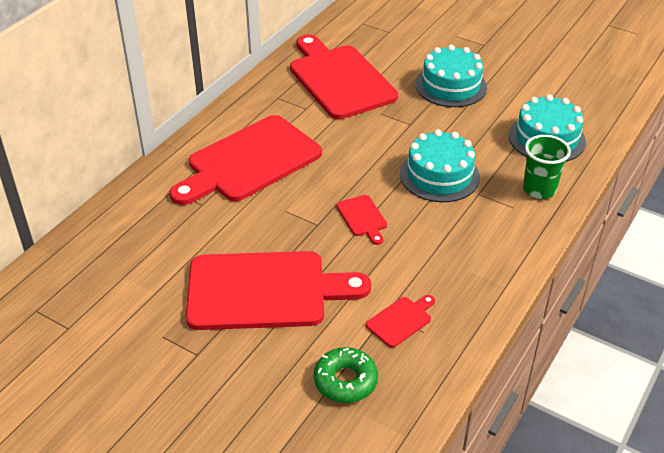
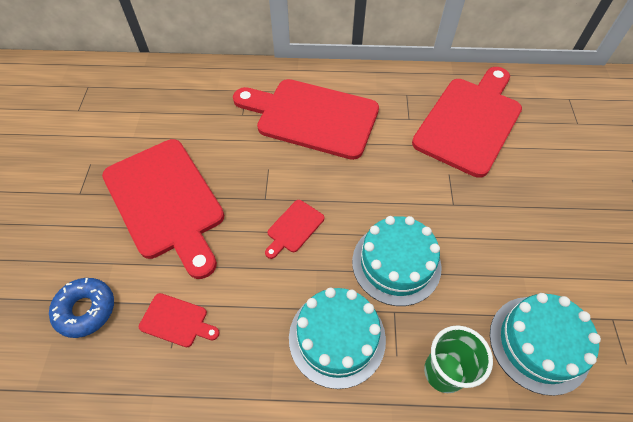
camera: 60 degrees right, 15 degrees up
(345, 381) = (86, 310): green donut -> blue donut
(451, 86) = (543, 211): turquoise cake -> turquoise cake (337, 338)

